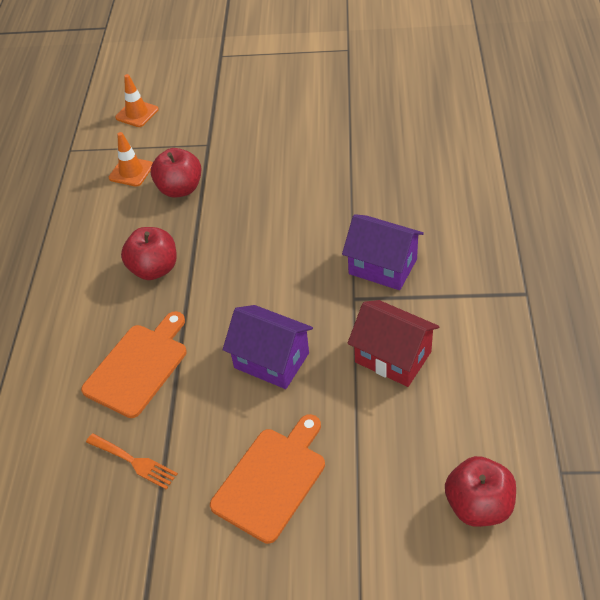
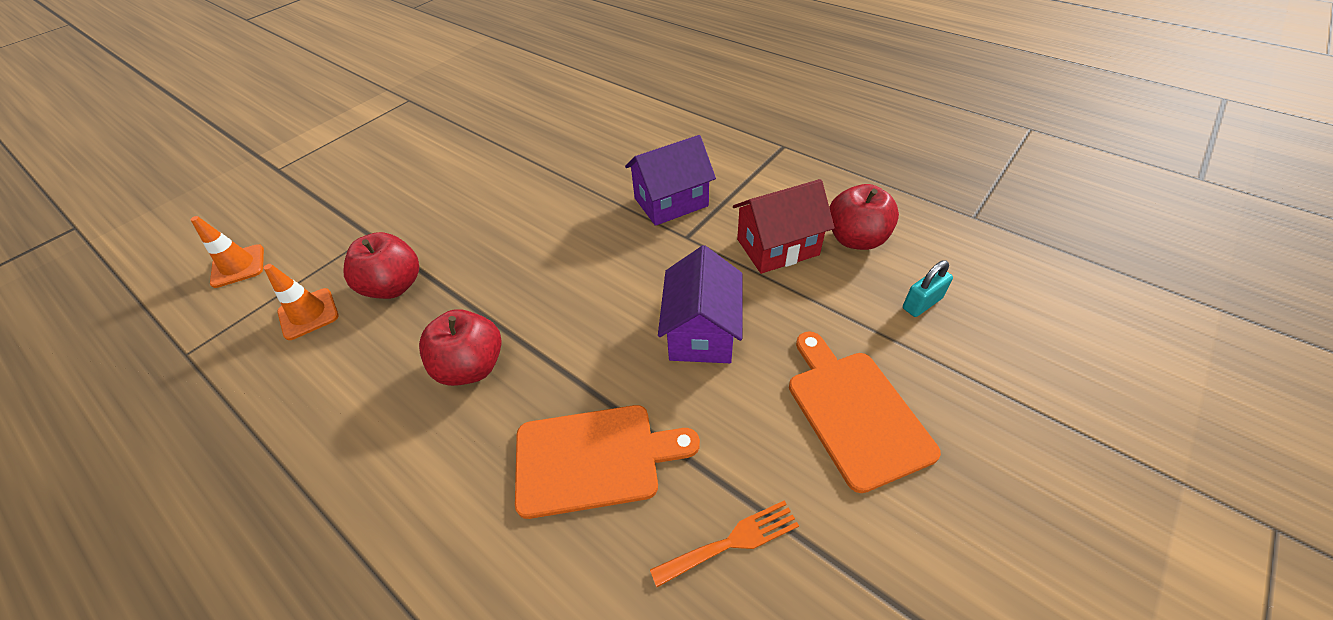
camera: 55 degrees left, 0 degrees up
(138, 367) = (593, 459): orange cutting board -> orange cutting board turned 105 degrees clockwise
(271, 360) = (701, 332): purple house -> purple house turned 60 degrees counterclockwise
(412, 476) = (922, 303): none -> turquoise padlock
(478, 505) = (980, 278): red apple -> red apple (856, 239)

